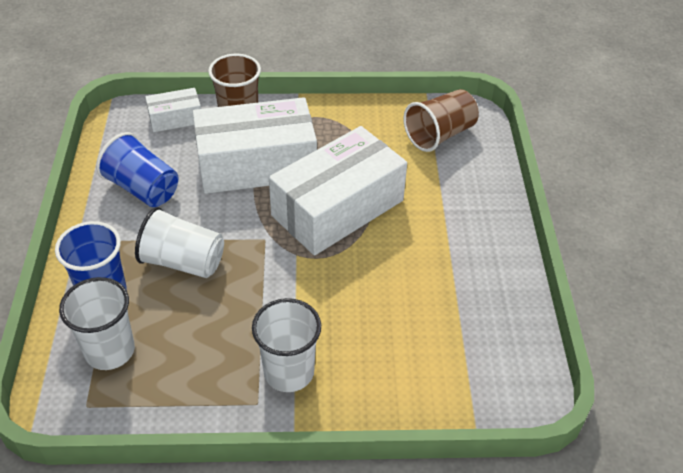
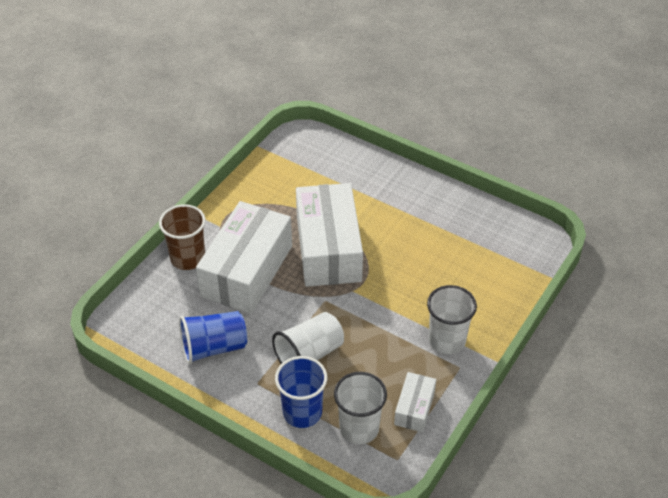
camera: 55 degrees left, 0 degrees up
(175, 118) = (151, 295): white box -> white box (414, 408)
(439, 135) = (305, 162): brown cup -> none

